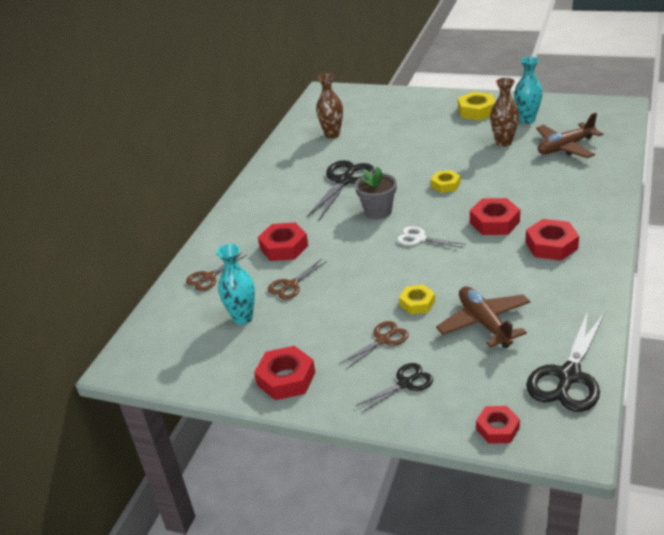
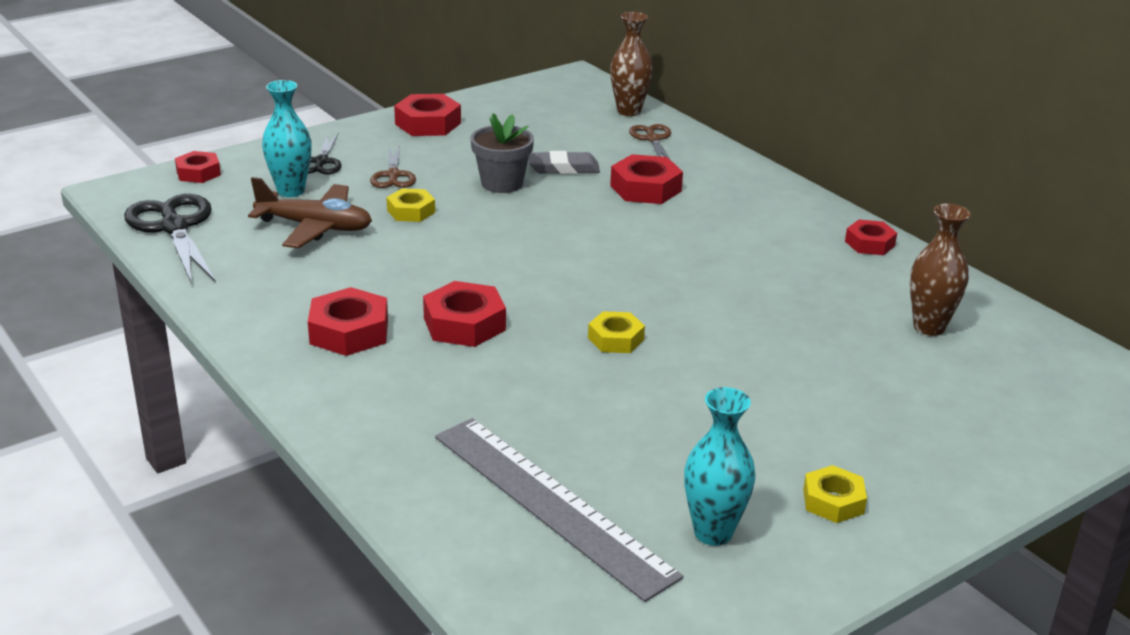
camera: 120 degrees right, 5 degrees down
(243, 318) = (550, 133): turquoise vase -> turquoise vase (291, 191)
(270, 170) = (869, 243): none -> red nut
(291, 285) = (563, 168): brown scissors -> grey eraser
(344, 181) = (751, 277): black scissors -> none
(378, 211) = (629, 266): grey flower pot -> grey flower pot (502, 183)
(419, 239) = (520, 263): white scissors -> none
(476, 111) = (833, 501): yellow nut -> yellow nut, size x0.65
(504, 142) = (665, 456): brown vase -> brown vase (629, 111)
(565, 147) = (551, 504): brown plane -> grey ruler

